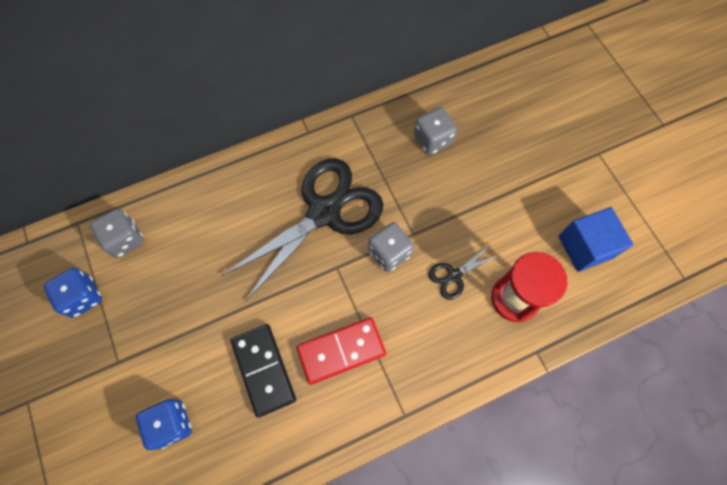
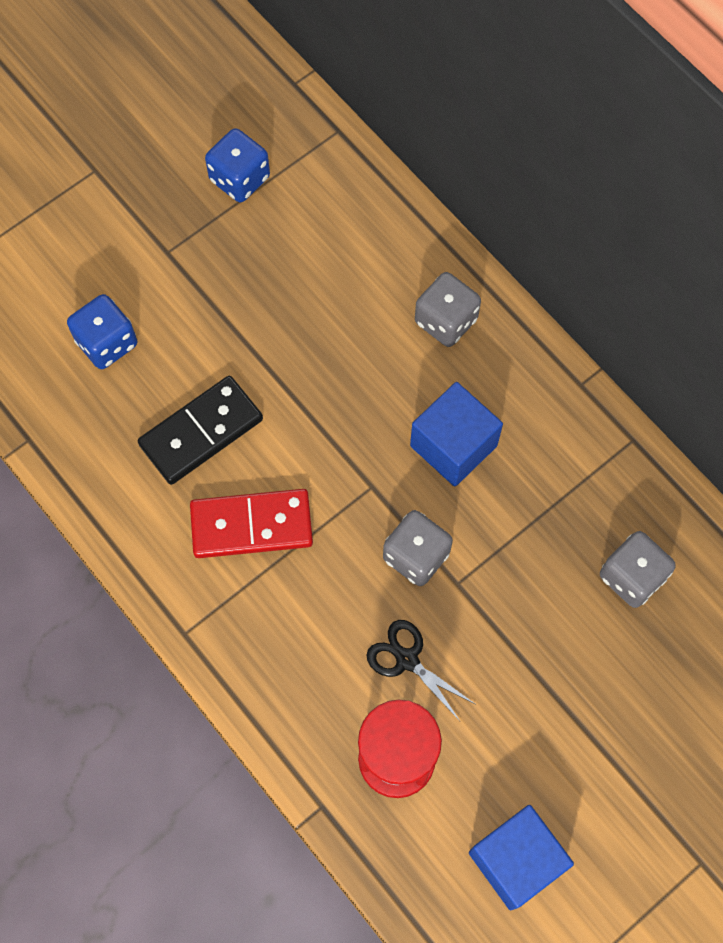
camera: 75 degrees right, 0 degrees up
(125, 239) = (332, 198): grey dice -> grey dice (446, 321)
(324, 212) = (453, 446): black scissors -> blue cube
(341, 351) = (251, 526): red domino -> red domino turned 60 degrees counterclockwise

